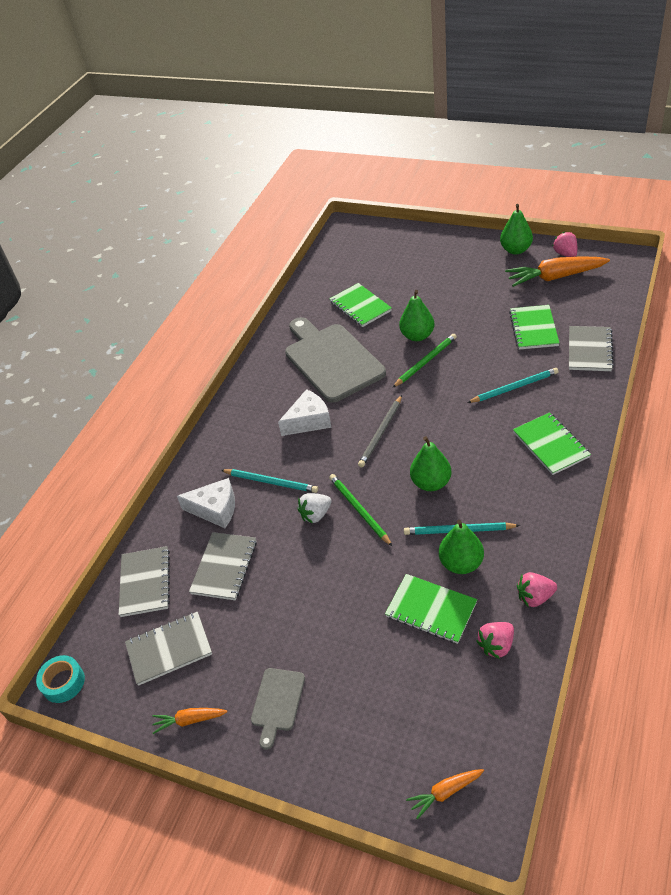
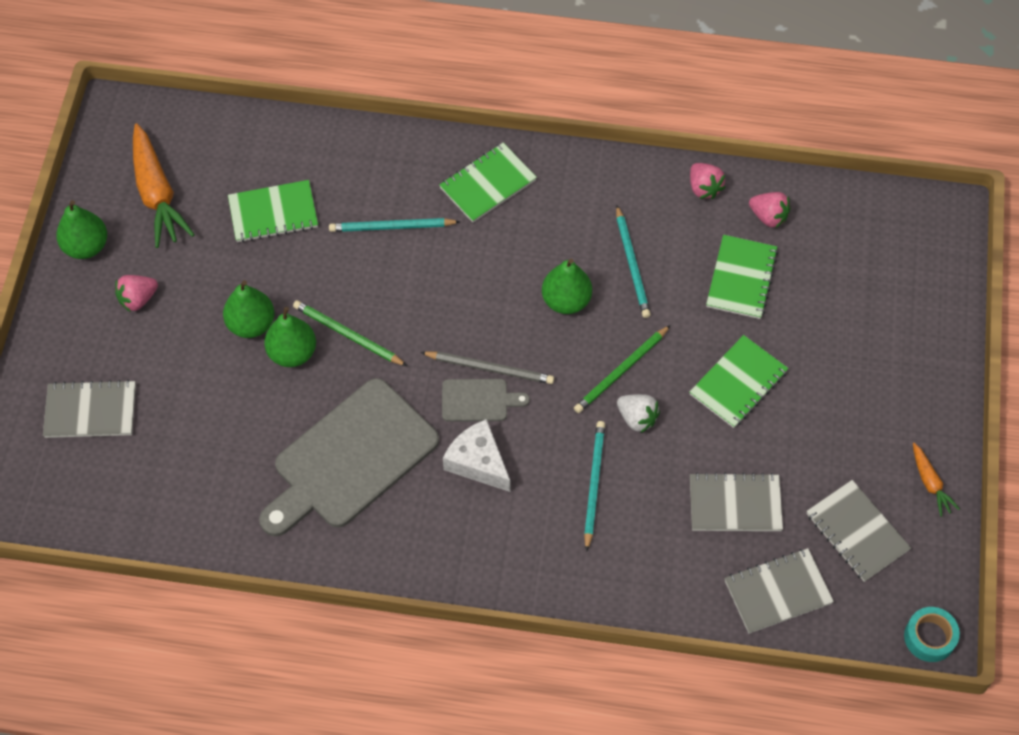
camera: 110 degrees left, 15 degrees up
(215, 509) = (650, 541): white cheese -> none
(277, 702) = (885, 402): grey cutting board -> grey cutting board (478, 400)
(360, 306) = (224, 442): green notebook -> green notebook (738, 383)
(445, 792) = (927, 243): orange carrot -> none
(461, 563) = (676, 257): green pear -> green pear (251, 324)
(514, 387) = (391, 227): turquoise pencil -> turquoise pencil turned 60 degrees counterclockwise
(565, 254) = (101, 183): pink strawberry -> pink strawberry (138, 299)
(589, 350) = (315, 150): grey notebook -> grey notebook (90, 411)

